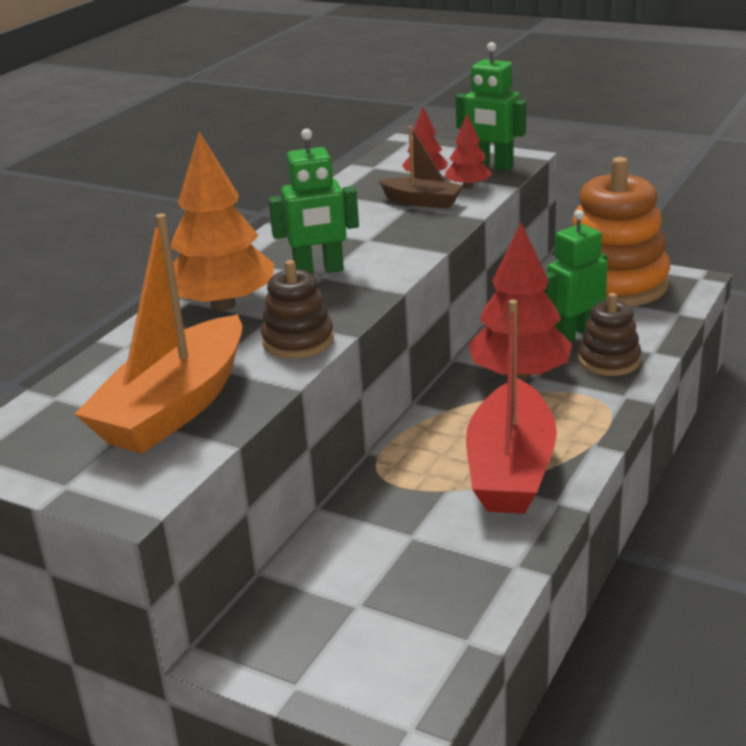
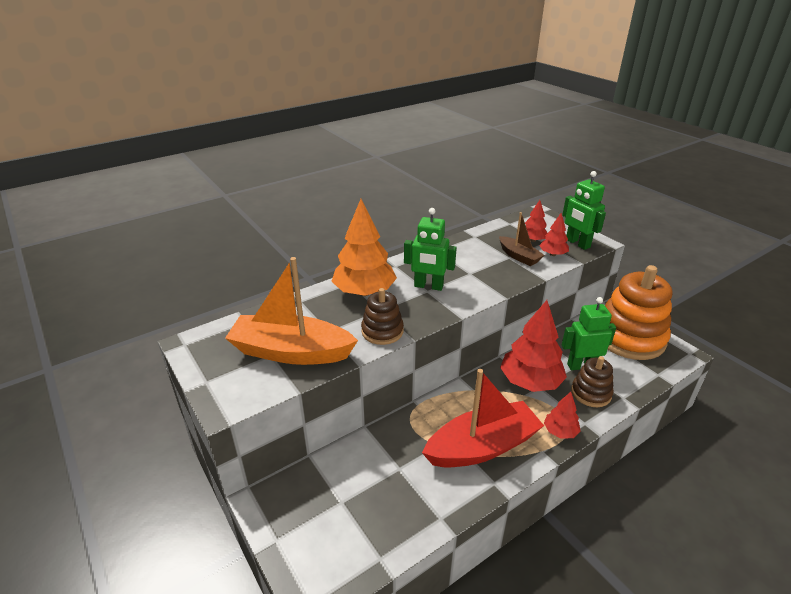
camera: 25 degrees right, 5 degrees up
(175, 407) = (291, 352): orange boat -> orange boat turned 45 degrees clockwise
(510, 469) = (482, 447): red boat -> red boat turned 150 degrees counterclockwise
(601, 416) = (560, 431): none -> red tree

